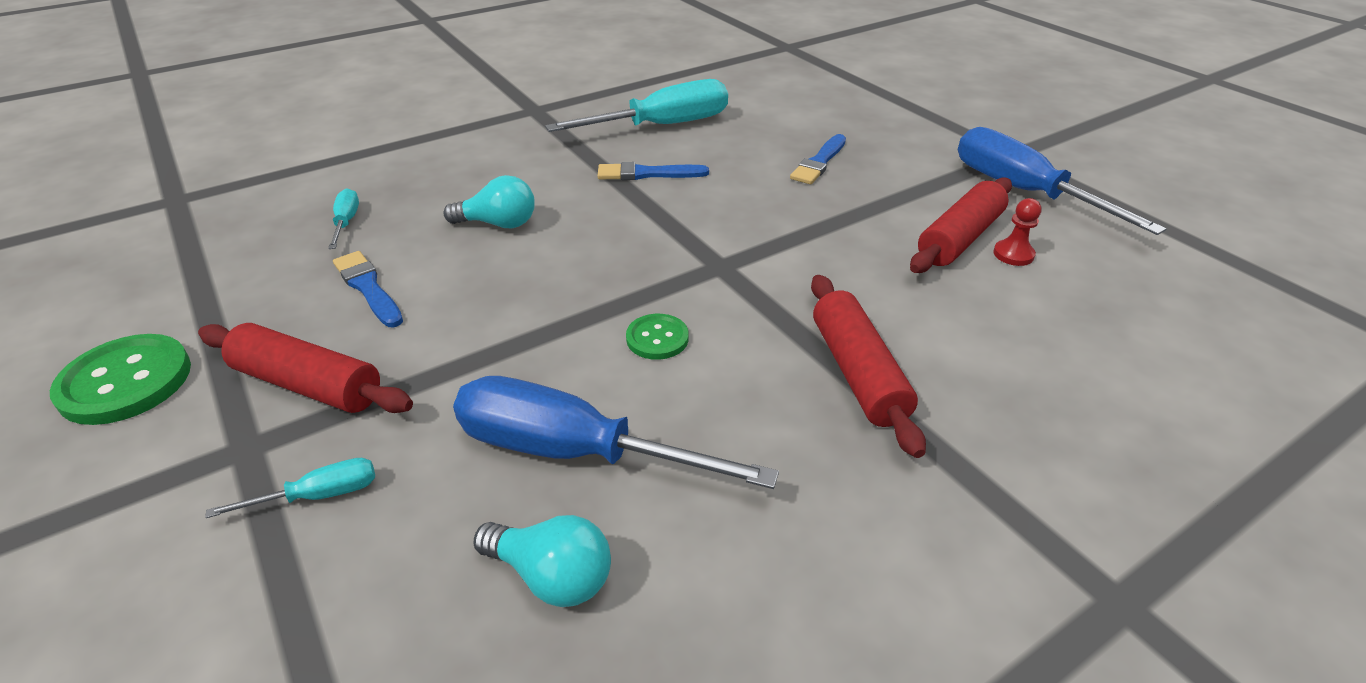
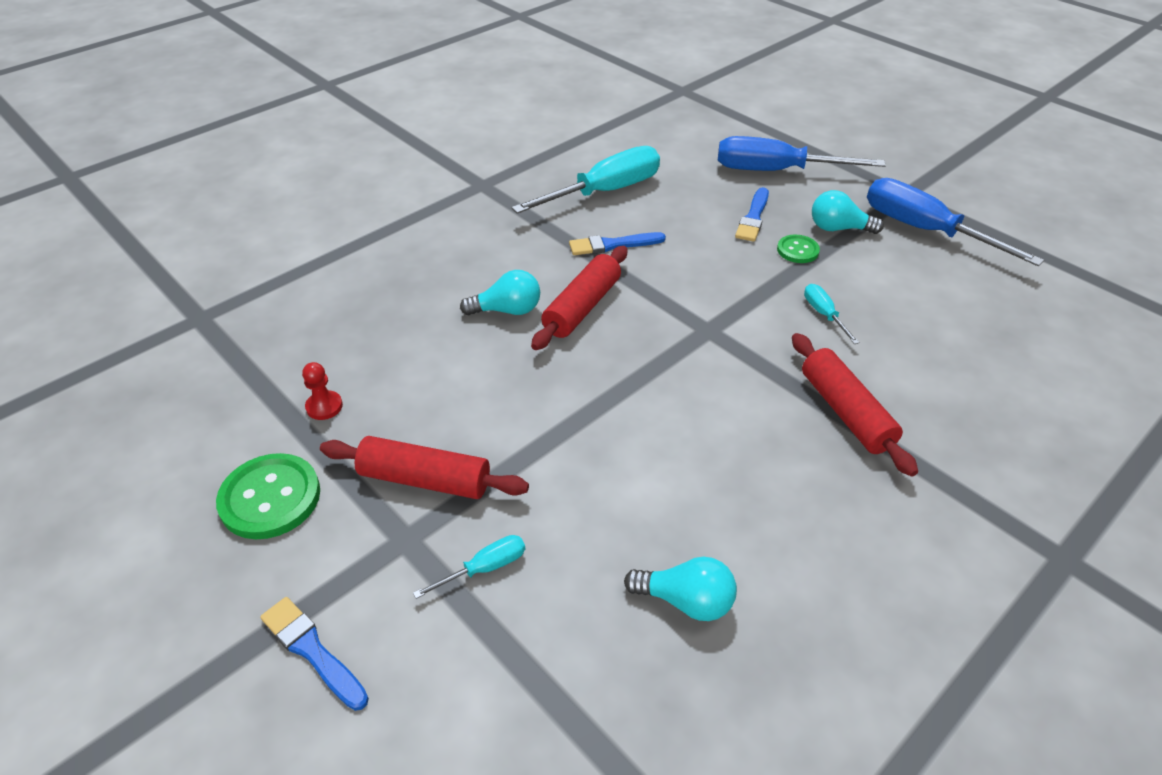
camera: 10 degrees left, 5 degrees up
(346, 222) = (372, 324): turquoise screwdriver -> turquoise screwdriver (823, 314)
(368, 287) = (426, 386): blue brush -> blue brush (312, 650)
(574, 452) = (661, 506): blue screwdriver -> blue screwdriver (775, 171)
(657, 338) = (684, 402): green button -> green button (797, 250)
(917, 181) = (838, 228): none -> turquoise light bulb
(959, 238) = (887, 282): red rolling pin -> red rolling pin (582, 307)
(1013, 254) = (931, 292): red pawn -> red pawn (324, 406)

